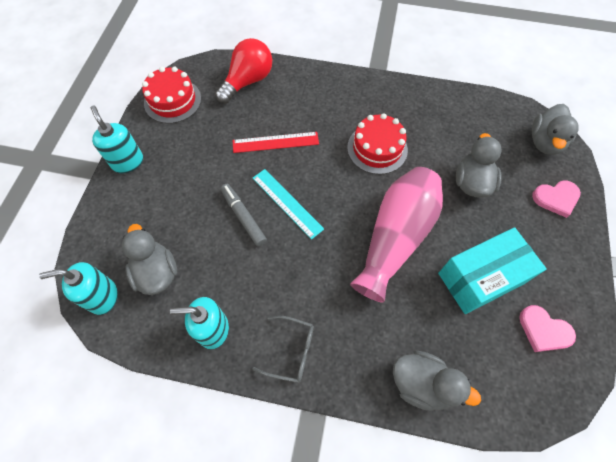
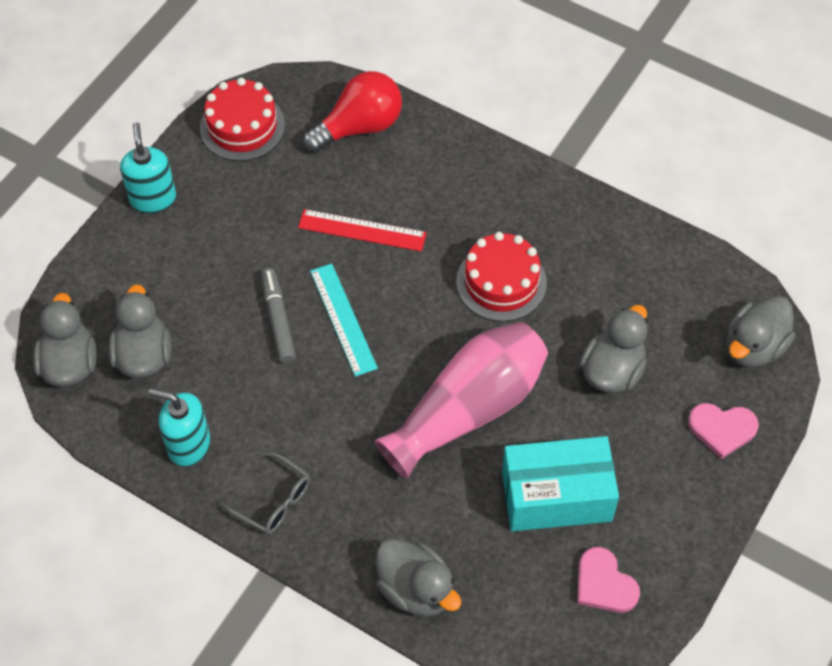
camera: 20 degrees right, 5 degrees down
(103, 297) = (70, 364): turquoise soap dispenser -> grey duck

